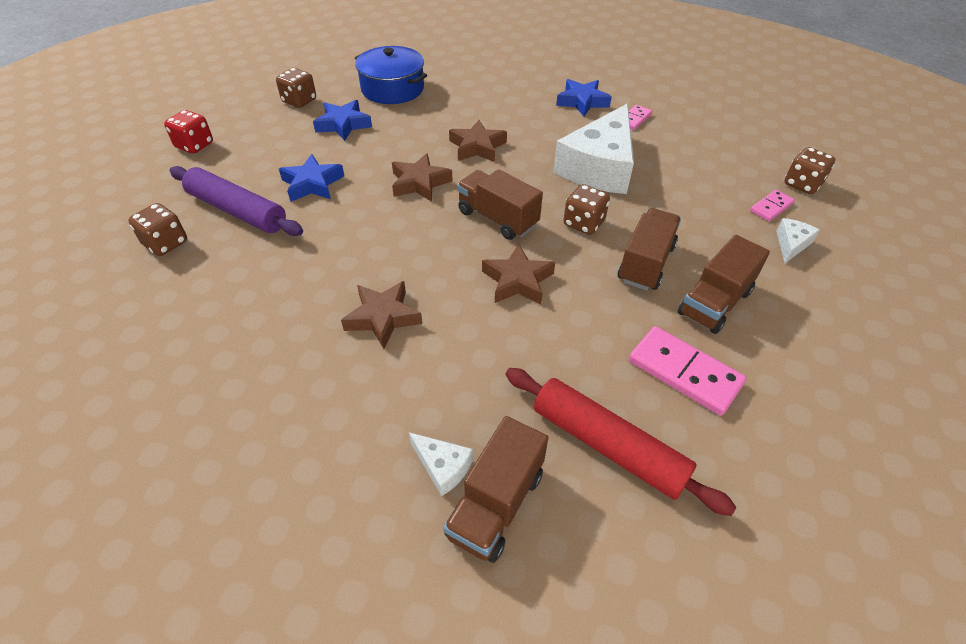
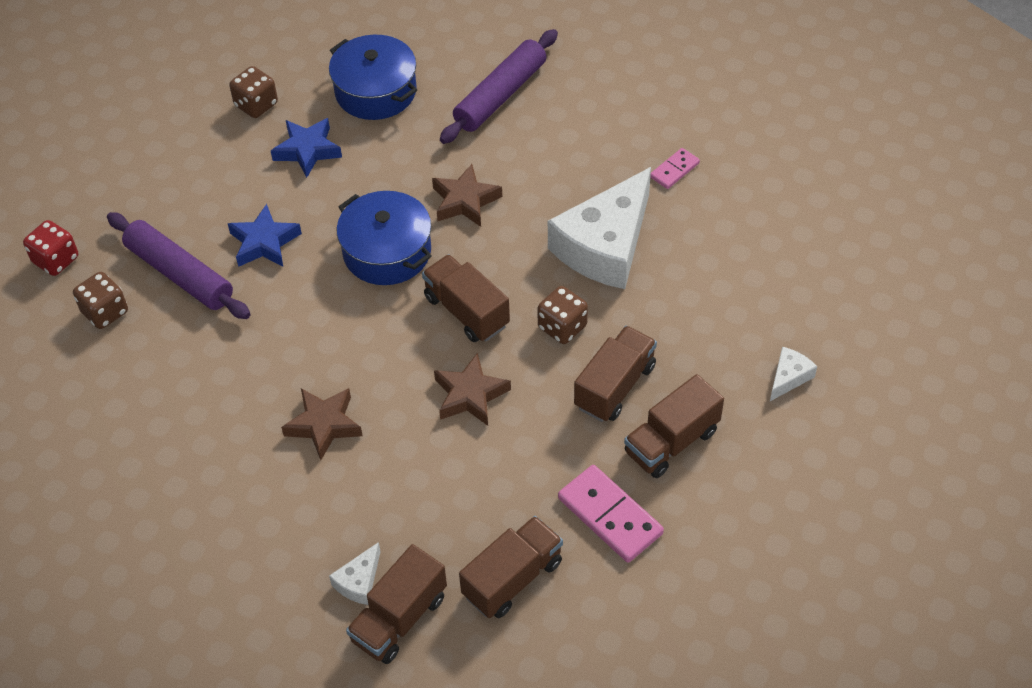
camera: 10 degrees right, 5 degrees up
(194, 145) = (130, 171): red dice -> red dice (56, 260)
(419, 183) = (387, 252): brown star -> blue pot
(442, 467) = (359, 581): white cheese -> white cheese turned 75 degrees clockwise
(488, 86) = (500, 95): none -> purple rolling pin
(582, 102) = (616, 134): blue star -> none
(608, 445) = (512, 578): red rolling pin -> brown truck
(771, 207) = (789, 324): pink domino -> none
(802, 184) = (843, 294): brown dice -> none

